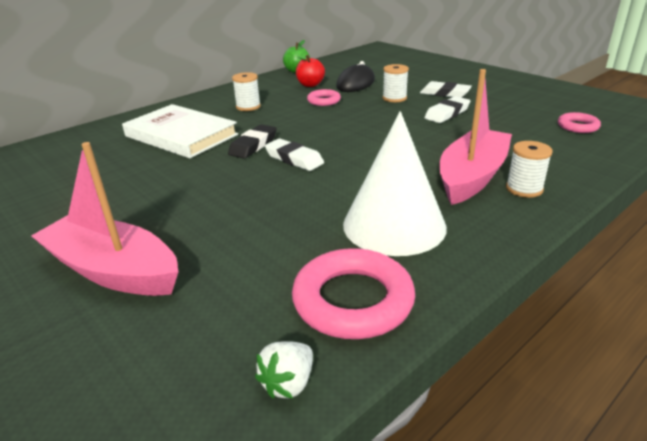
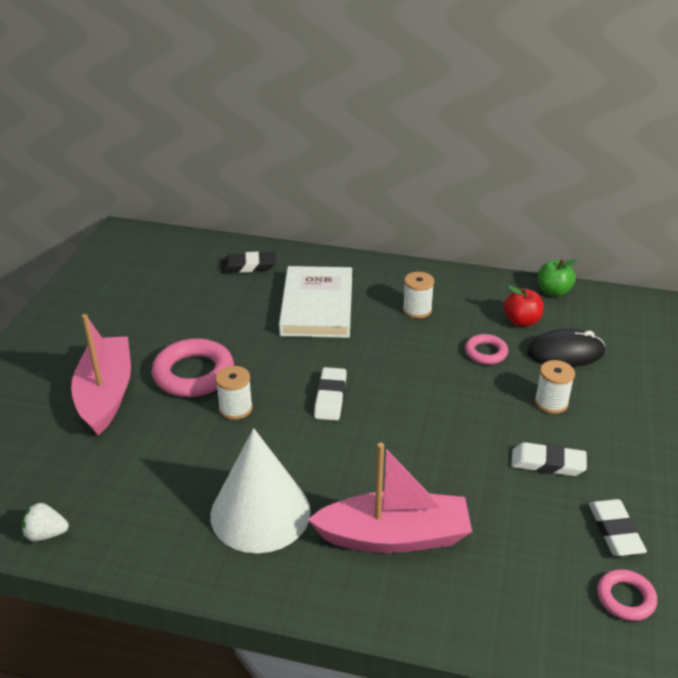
camera: 55 degrees right, 5 degrees up
(253, 145) = (335, 359): black eraser -> black eraser (248, 266)
(353, 300) = (142, 530): pink ring -> pink ring (193, 374)
(445, 93) = (614, 439): white eraser -> white eraser (615, 531)
(524, 189) = (399, 585): white spool -> white spool (235, 408)

